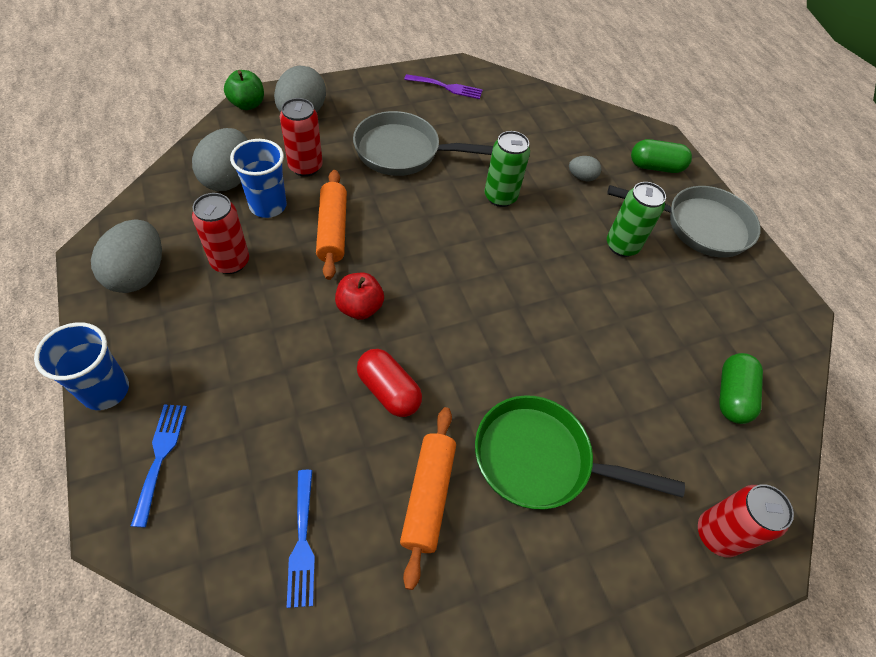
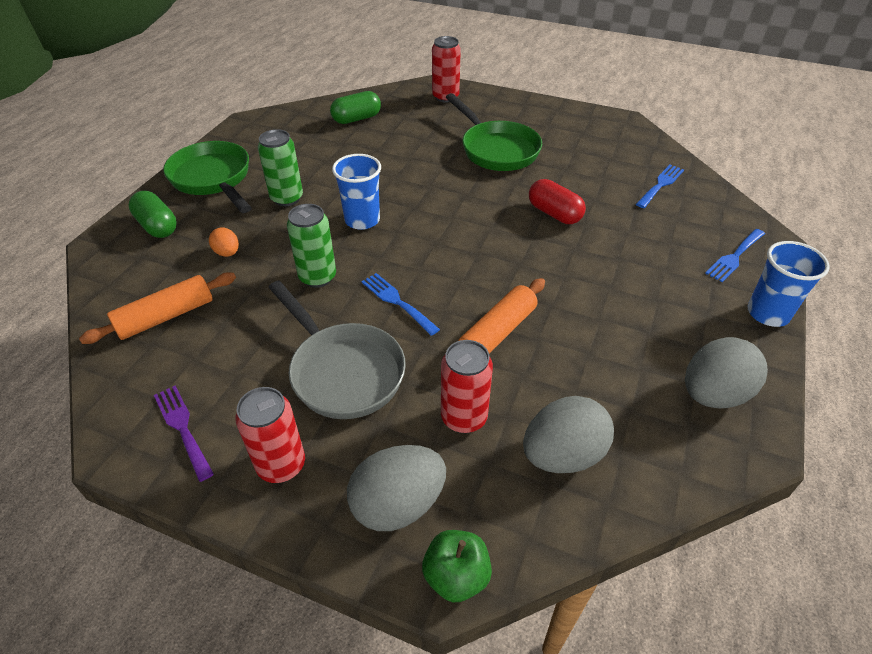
camera: 130 degrees left, 10 degrees down
(230, 262) = (615, 357): red can -> red can (281, 465)
(268, 206) = (540, 394): blue cup -> blue cup (362, 220)
(360, 307) = (529, 265): red apple -> none
(388, 391) = (554, 213): red capsule -> red capsule turned 45 degrees counterclockwise
(425, 212) = (397, 302): none -> blue fork
(428, 496) = (574, 167): orange rolling pin -> orange rolling pin (166, 316)
(581, 177) = (227, 253): grey egg -> orange egg
(699, 226) = (213, 179): grey pan -> green pan

